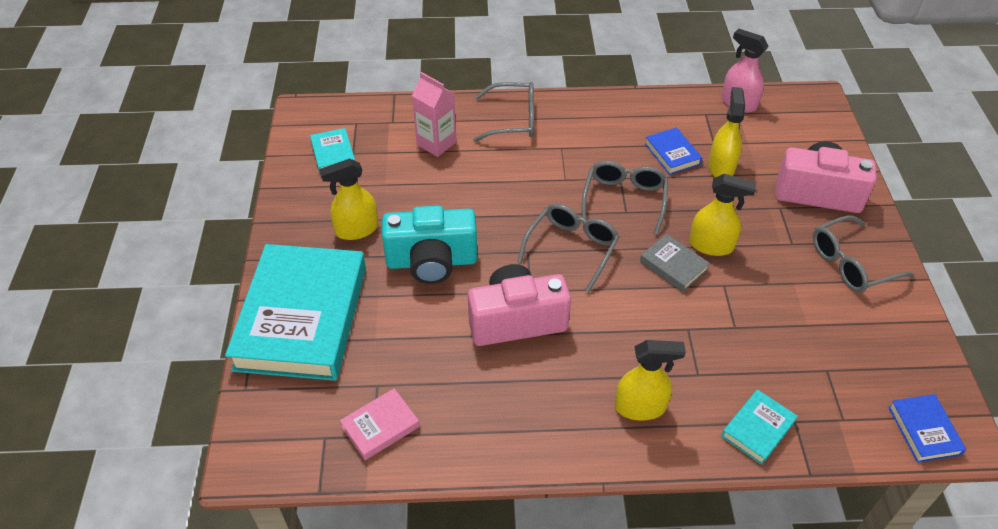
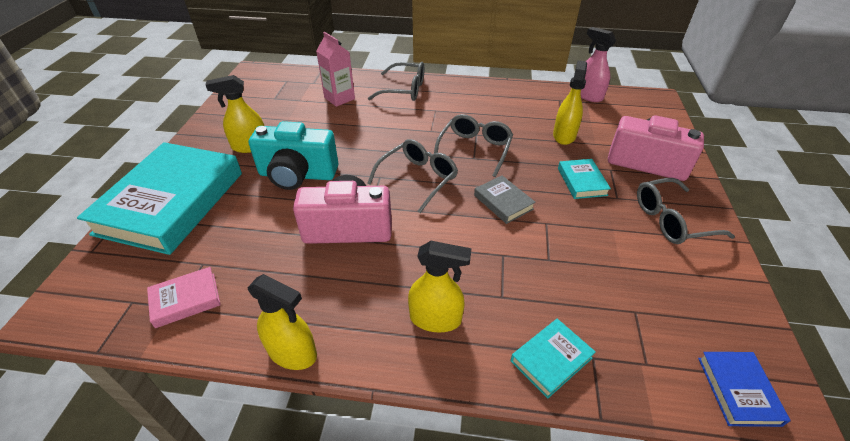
camera: 10 degrees right, 5 degrees down
(333, 154) = (259, 97): turquoise book -> turquoise book (582, 181)
(672, 154) = (524, 123): blue book -> none
(711, 245) = (541, 190): yellow spray bottle -> yellow spray bottle (293, 353)

